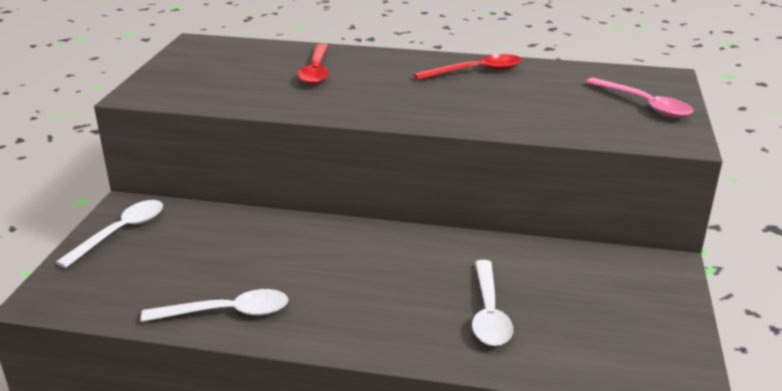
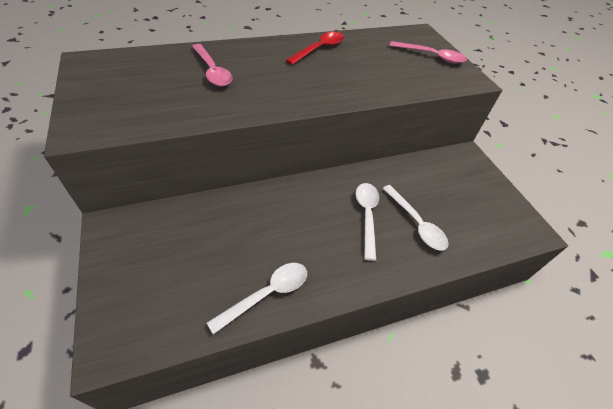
camera: 35 degrees left, 20 degrees up
(121, 232) = (125, 252): white spoon -> white spoon (366, 215)
(316, 71) = (212, 71): red spoon -> pink spoon

